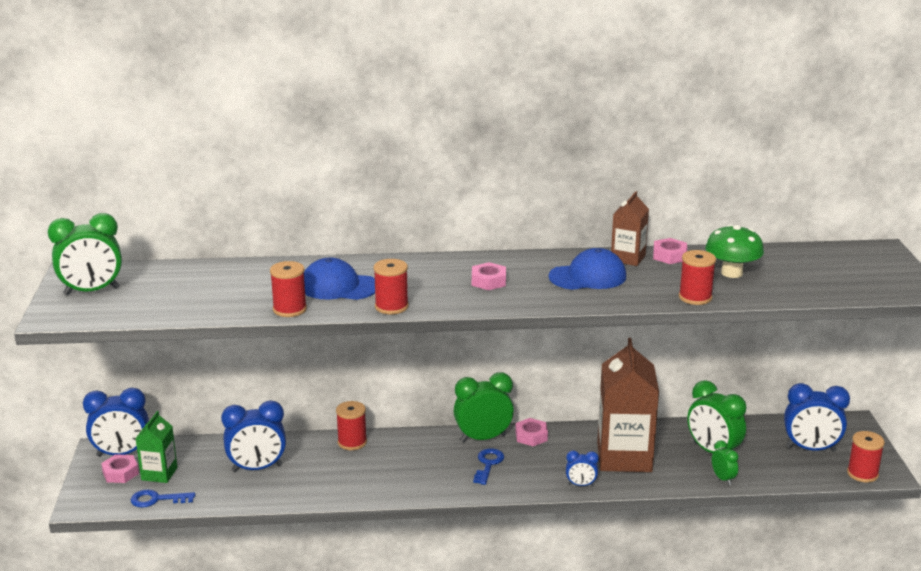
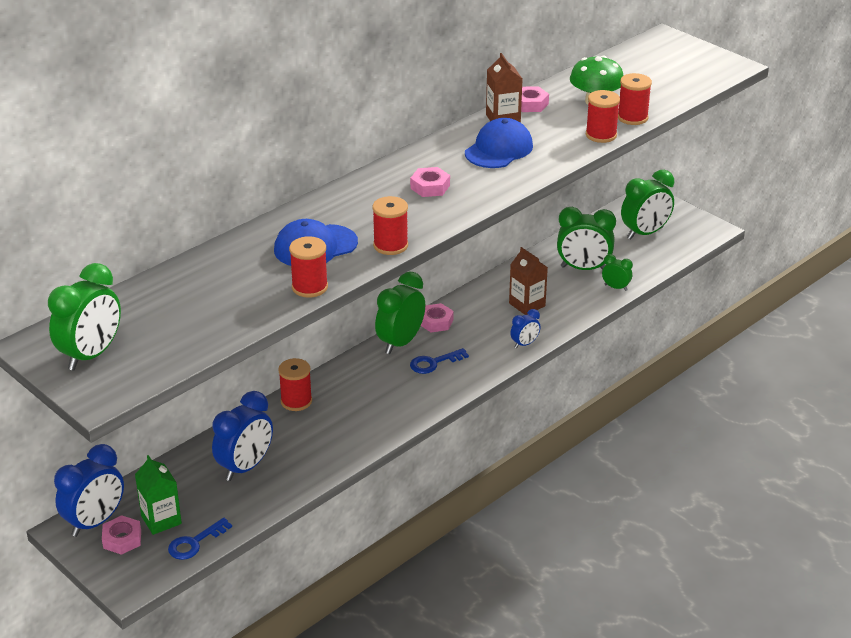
camera: 40 degrees left, 10 degrees up
(488, 464) = (434, 363): blue key -> blue key turned 90 degrees counterclockwise
(624, 457) = (527, 304): brown carton -> brown carton, size x0.53
(811, 449) = (645, 233): blue clock -> green clock
(862, 474) = (699, 237): red spool -> red spool (632, 118)

